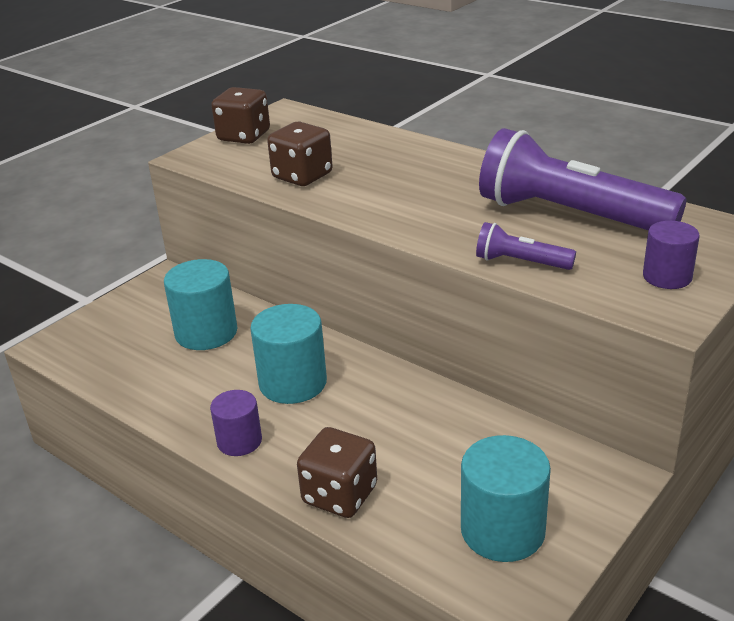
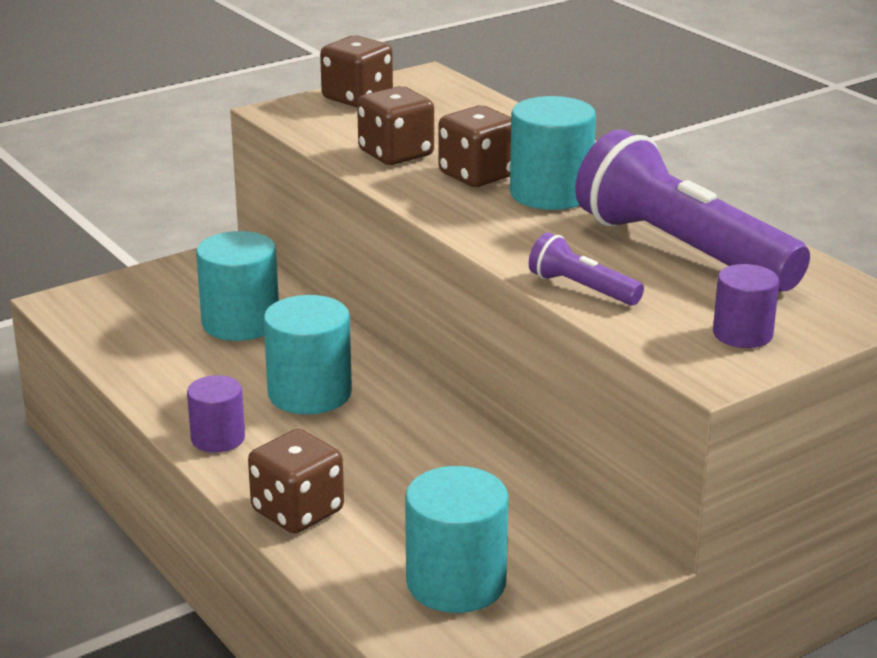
camera: 15 degrees right, 5 degrees down
(376, 182) = (477, 175): none -> brown dice
(441, 187) = (550, 194): none -> turquoise cylinder

